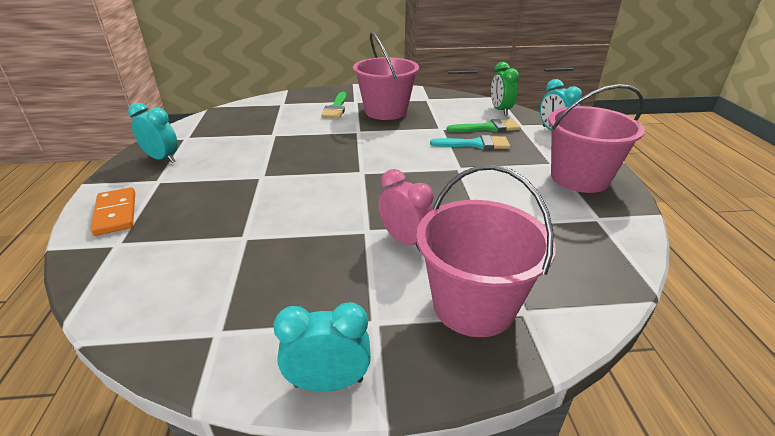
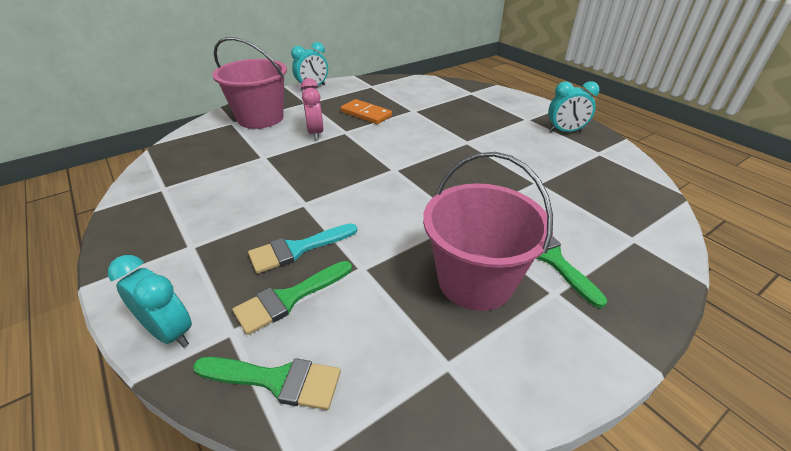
camera: 150 degrees right, 5 degrees up
(115, 213) = (504, 100): orange domino -> orange domino (366, 114)
(405, 241) = (315, 133): pink clock -> pink clock turned 60 degrees clockwise
(500, 110) = (277, 380): green clock -> green brush
(579, 178) = (162, 232): pink bucket -> none

